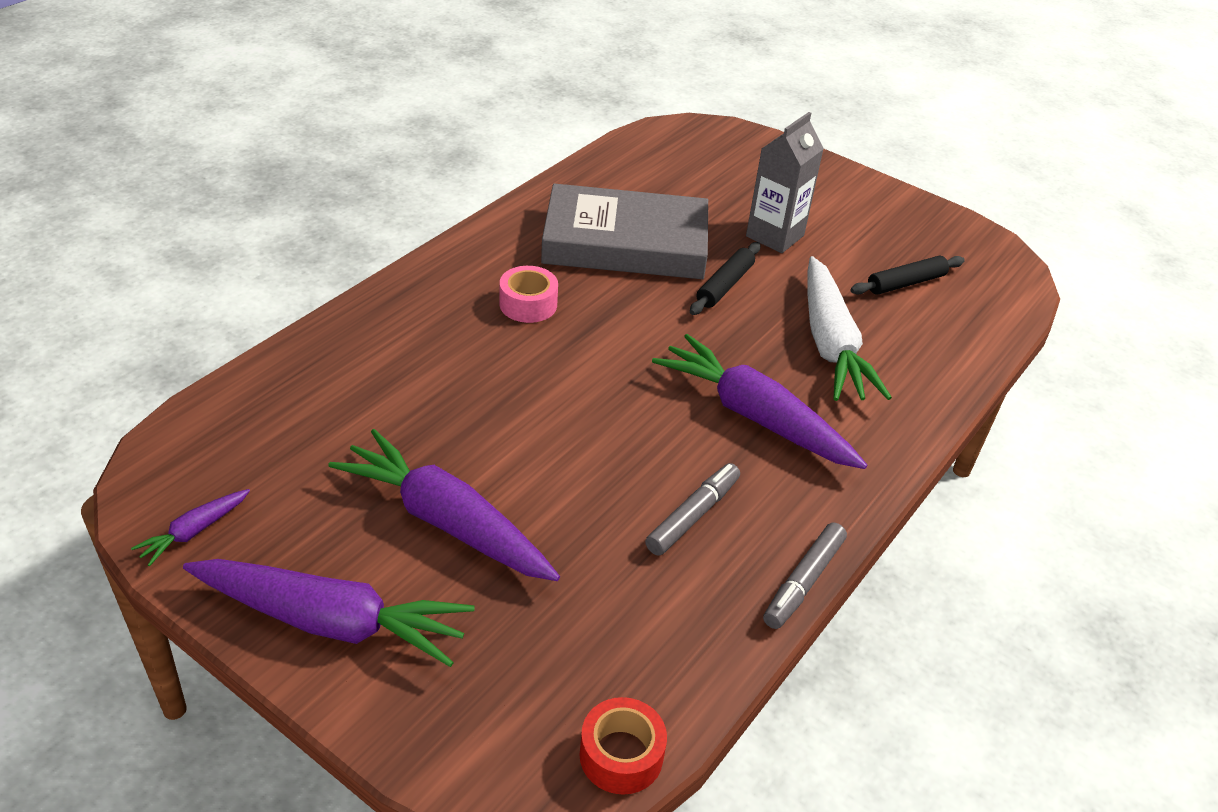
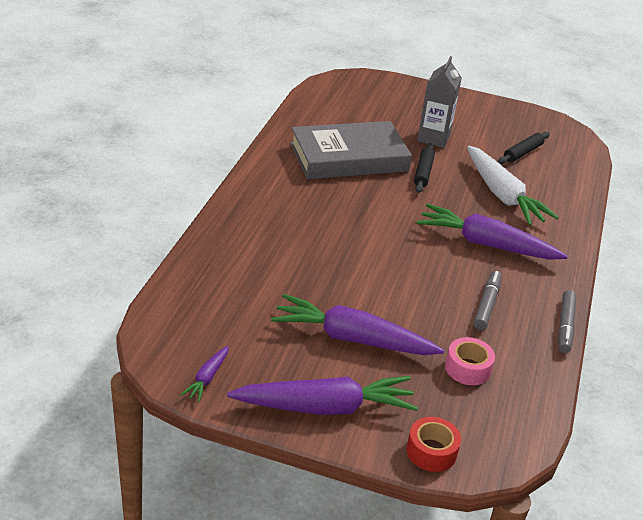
camera: 20 degrees left, 5 degrees down
(528, 304) = (315, 205): pink tape -> pink tape (467, 368)
(621, 755) = (527, 435): red tape -> red tape (431, 451)

